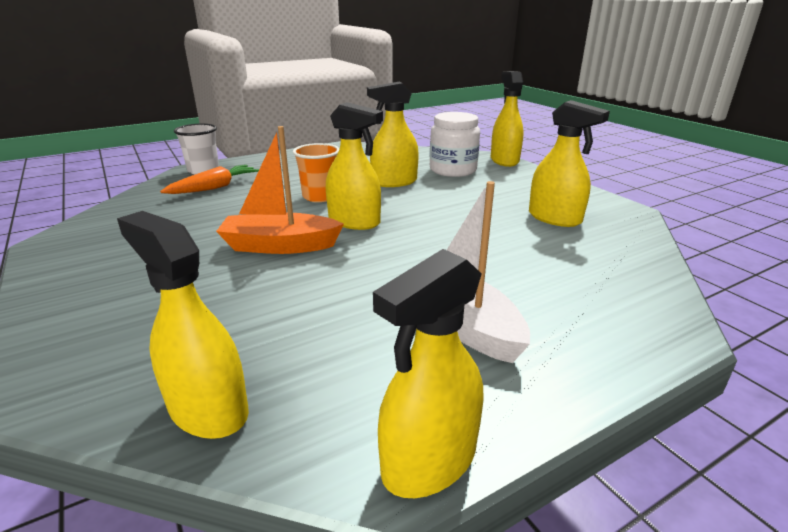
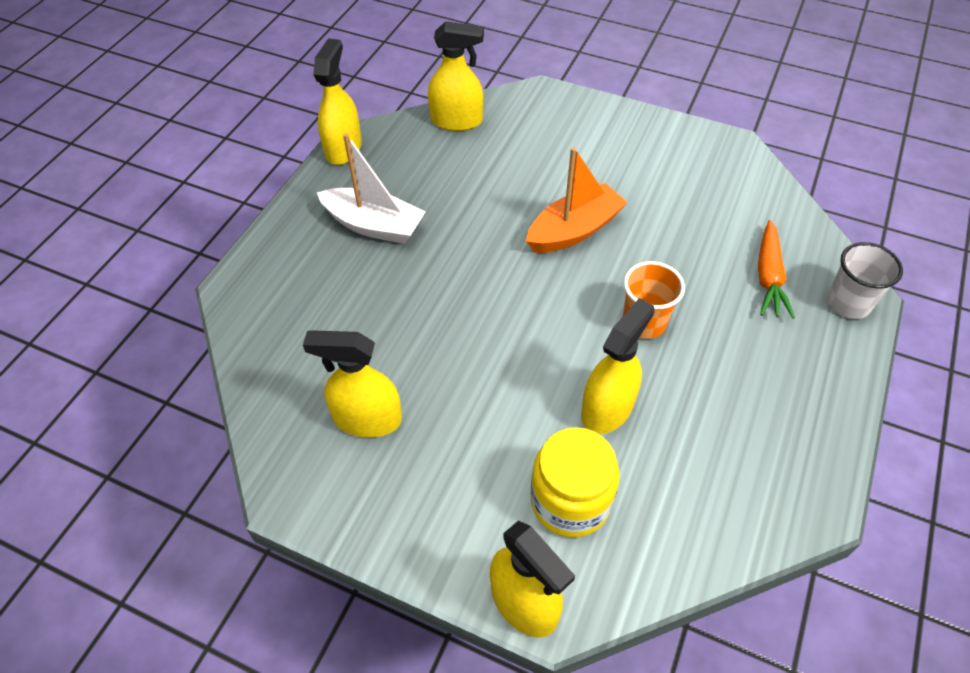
camera: 145 degrees right, 25 degrees up
(354, 222) = (556, 296): yellow spray bottle -> none
(453, 170) = (570, 501): white jar -> yellow jar

